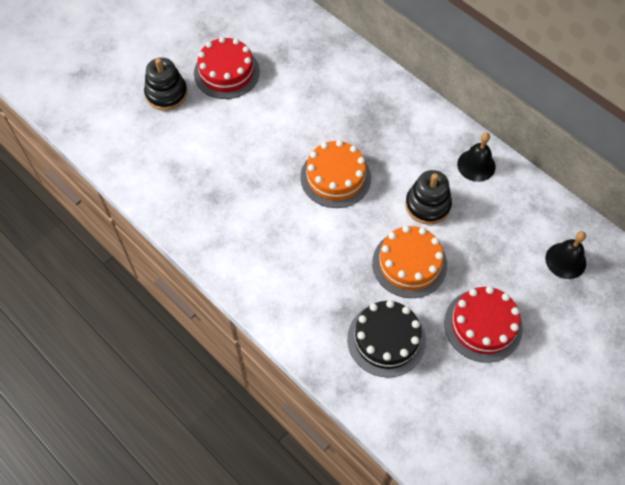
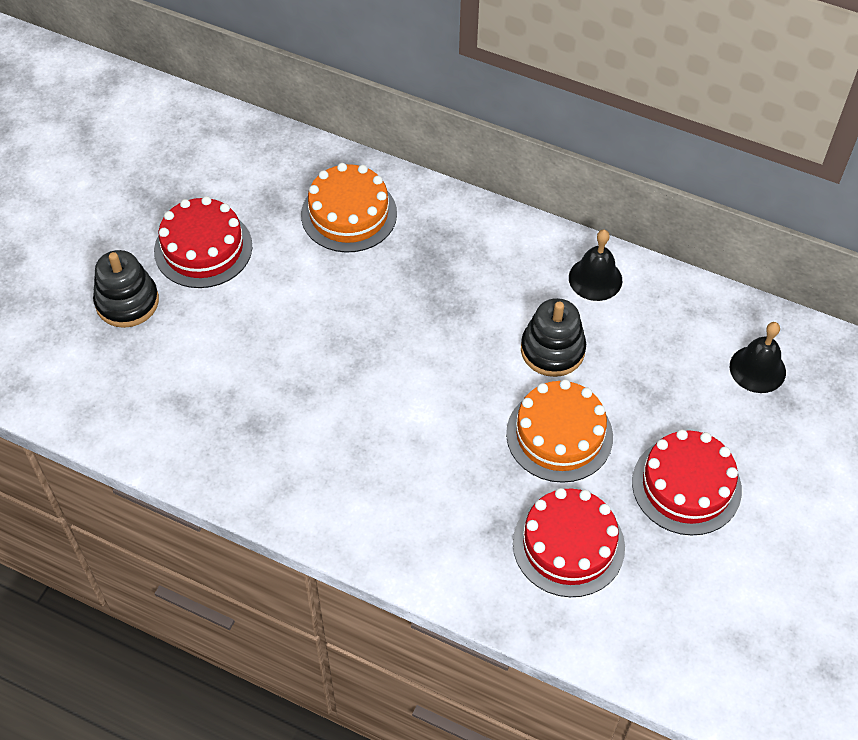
camera: 20 degrees left, 5 degrees down
(335, 177) = (414, 349): orange cake -> orange cake (349, 214)
(386, 339) = (568, 545): black cake -> red cake

